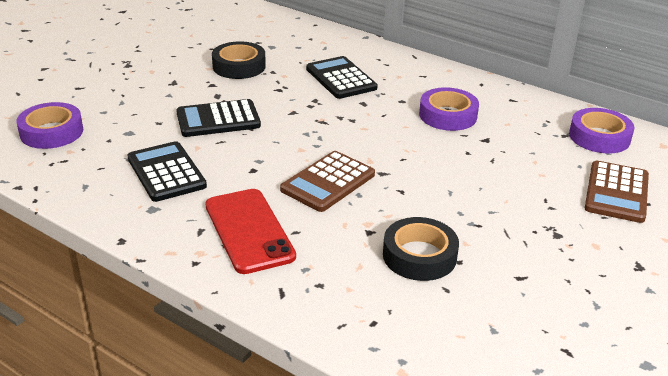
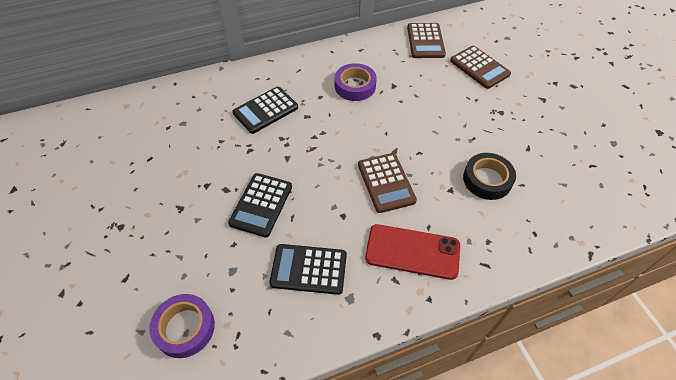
camera: 55 degrees left, 20 degrees up
(239, 66) = (194, 156): black tape -> none
(341, 79) = (265, 110): black calculator -> black calculator turned 45 degrees counterclockwise
(599, 137) = (425, 41): purple tape -> brown calculator

